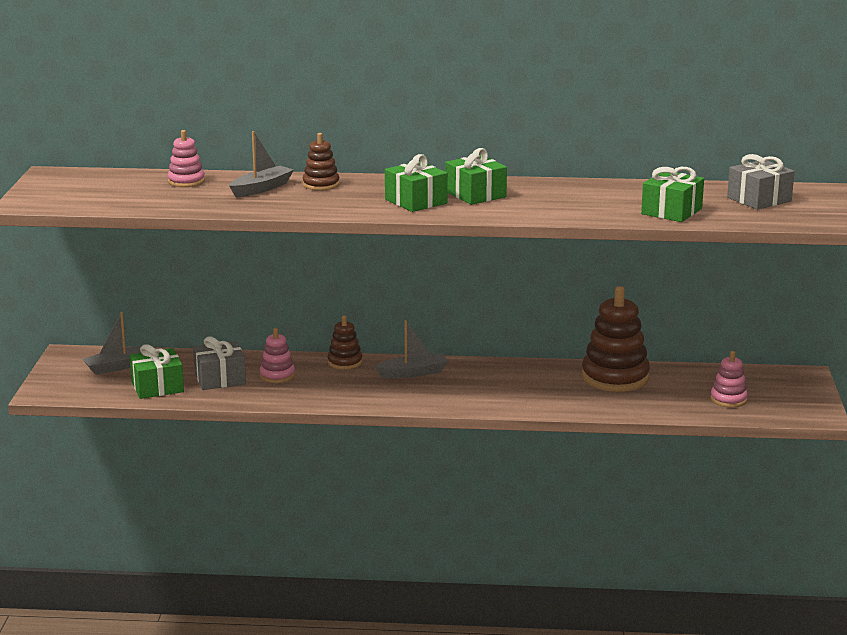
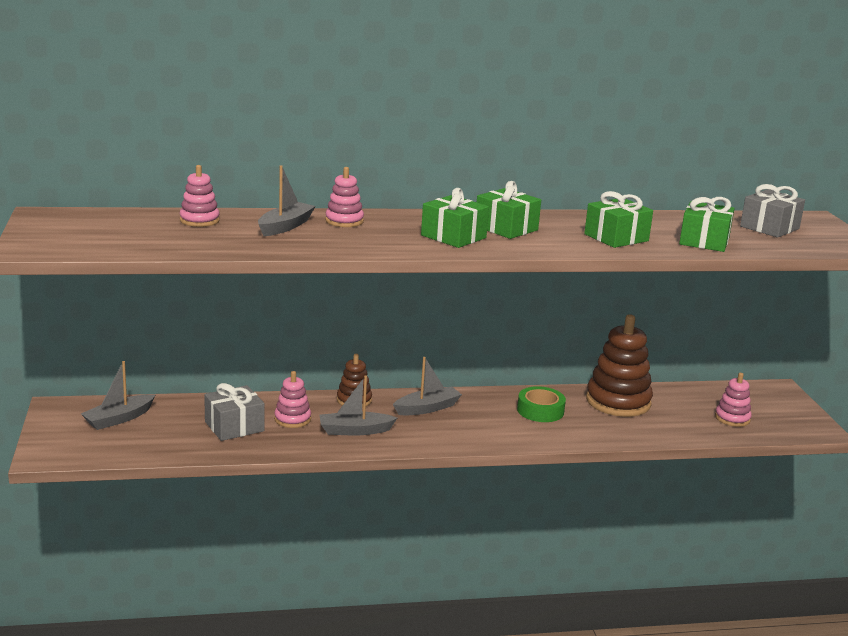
camera: 15 degrees left, 0 degrees up
(157, 387) = (171, 440): green gift -> green gift (616, 237)
(321, 184) = (344, 221): brown stacking toy -> pink stacking toy
(331, 389) = (355, 431): none -> grey boat
(527, 381) = (540, 410): none -> green tape

